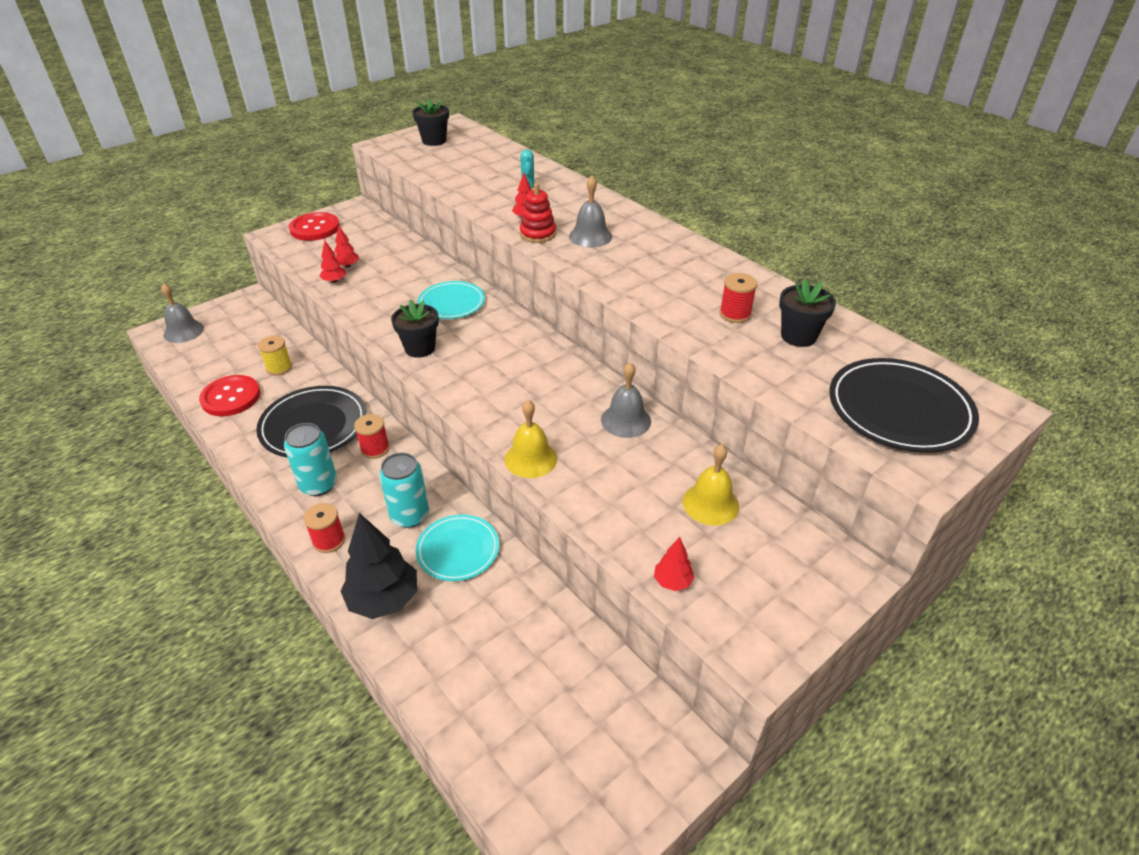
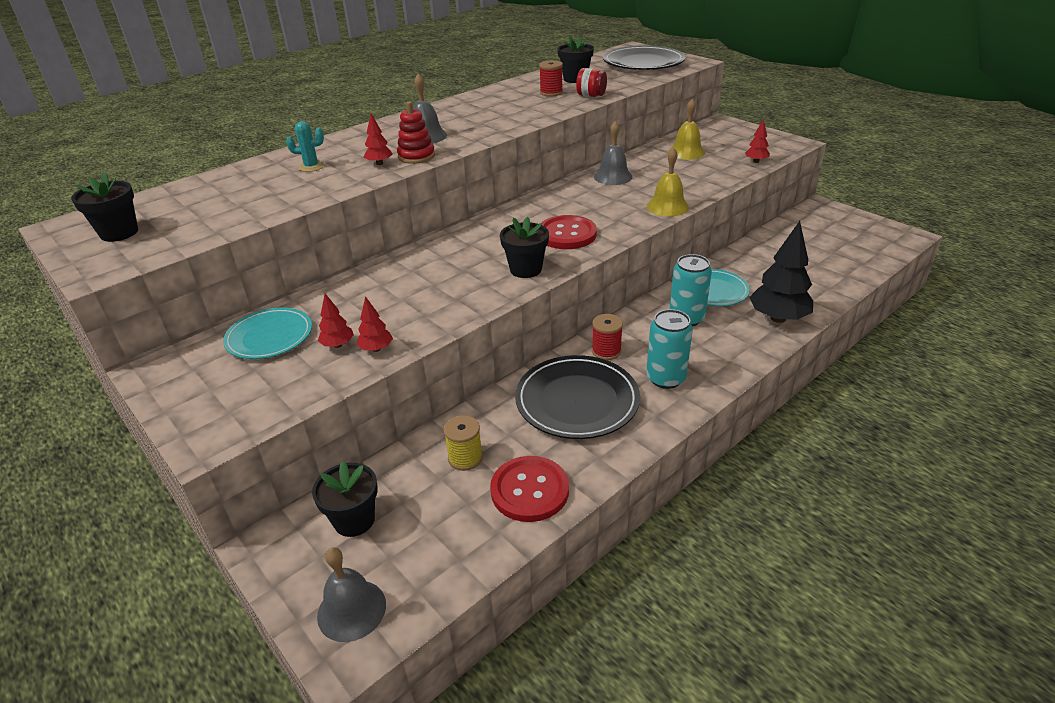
camera: 90 degrees left, 5 degrees down
(249, 326) = (354, 520): none -> black flower pot
(315, 228) = (206, 398): red button -> red button (567, 234)
(329, 540) = (732, 358): red spool -> none
(451, 303) = (442, 261): turquoise plate -> turquoise plate (269, 337)
(722, 345) = (591, 96): none -> red jar

